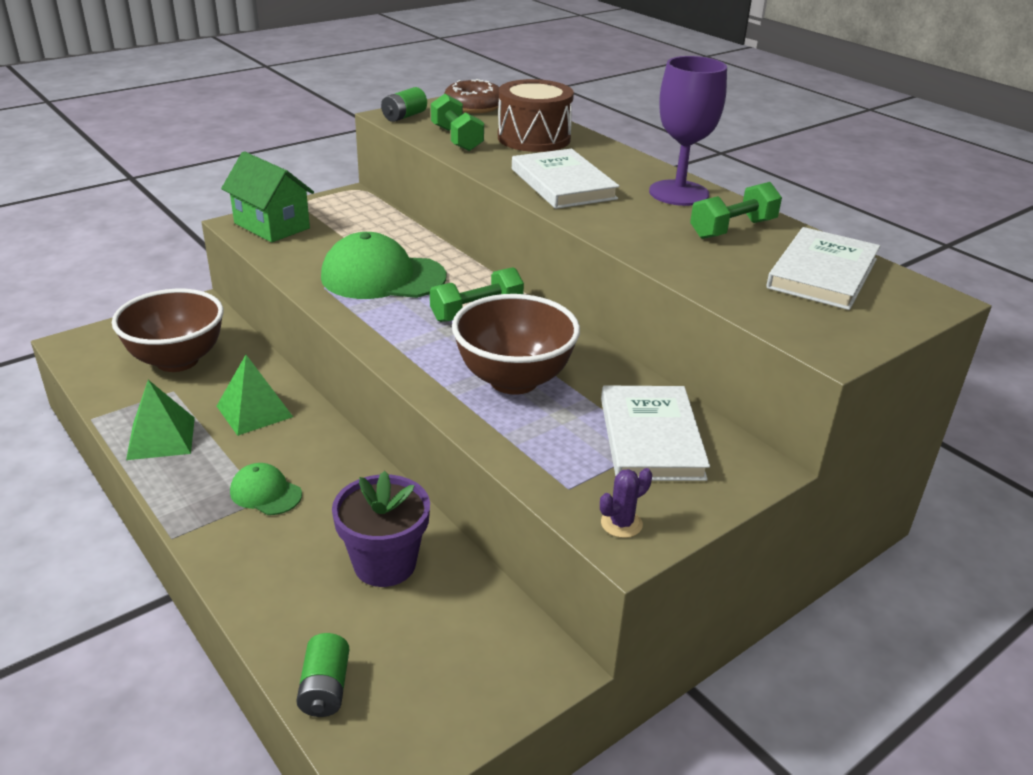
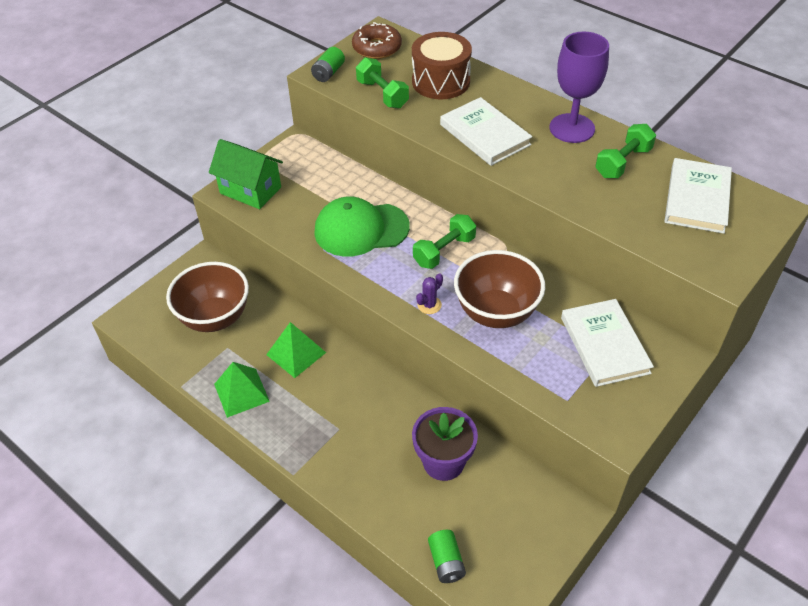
camera: 10 degrees left, 15 degrees up
(265, 493) = (338, 423): green cap -> none
(621, 523) = (610, 421): purple cactus -> purple cactus (429, 305)

